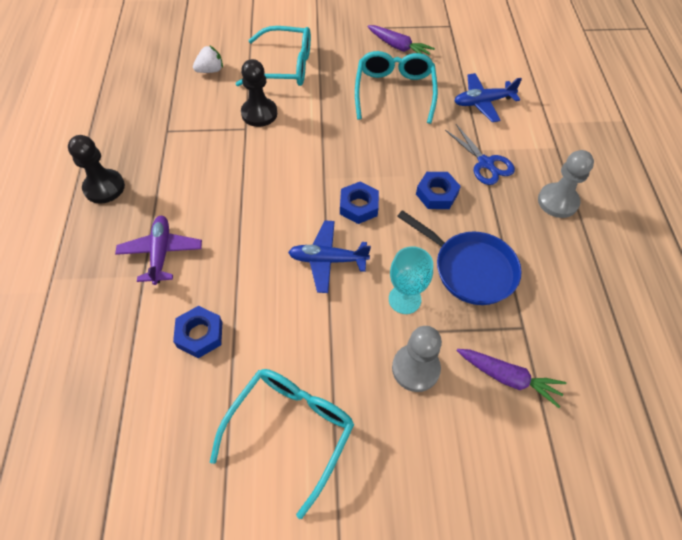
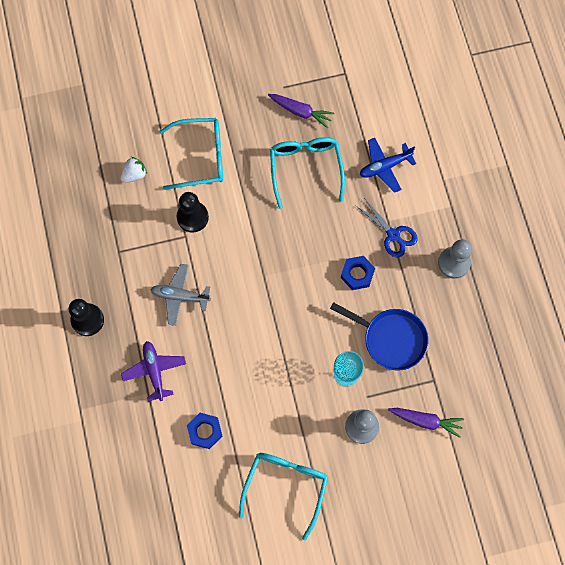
camera: 10 degrees left, 15 degrees up
(220, 182) = (180, 296): none -> grey plane
(327, 260) = (283, 352): blue plane -> none
(358, 206) = (297, 298): blue nut -> none

